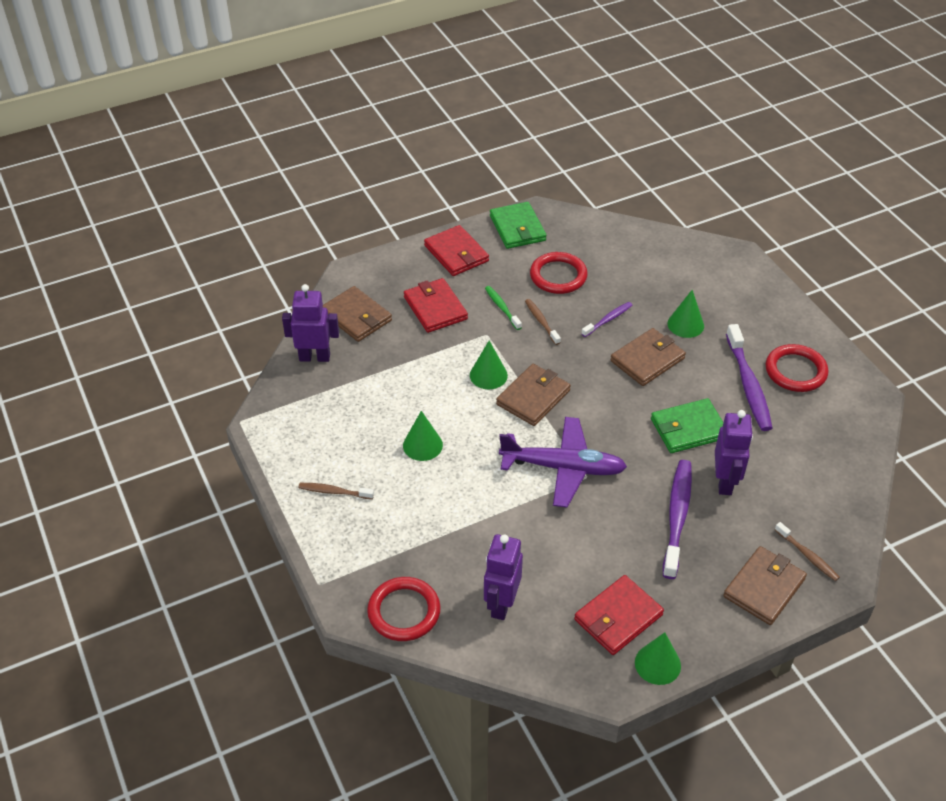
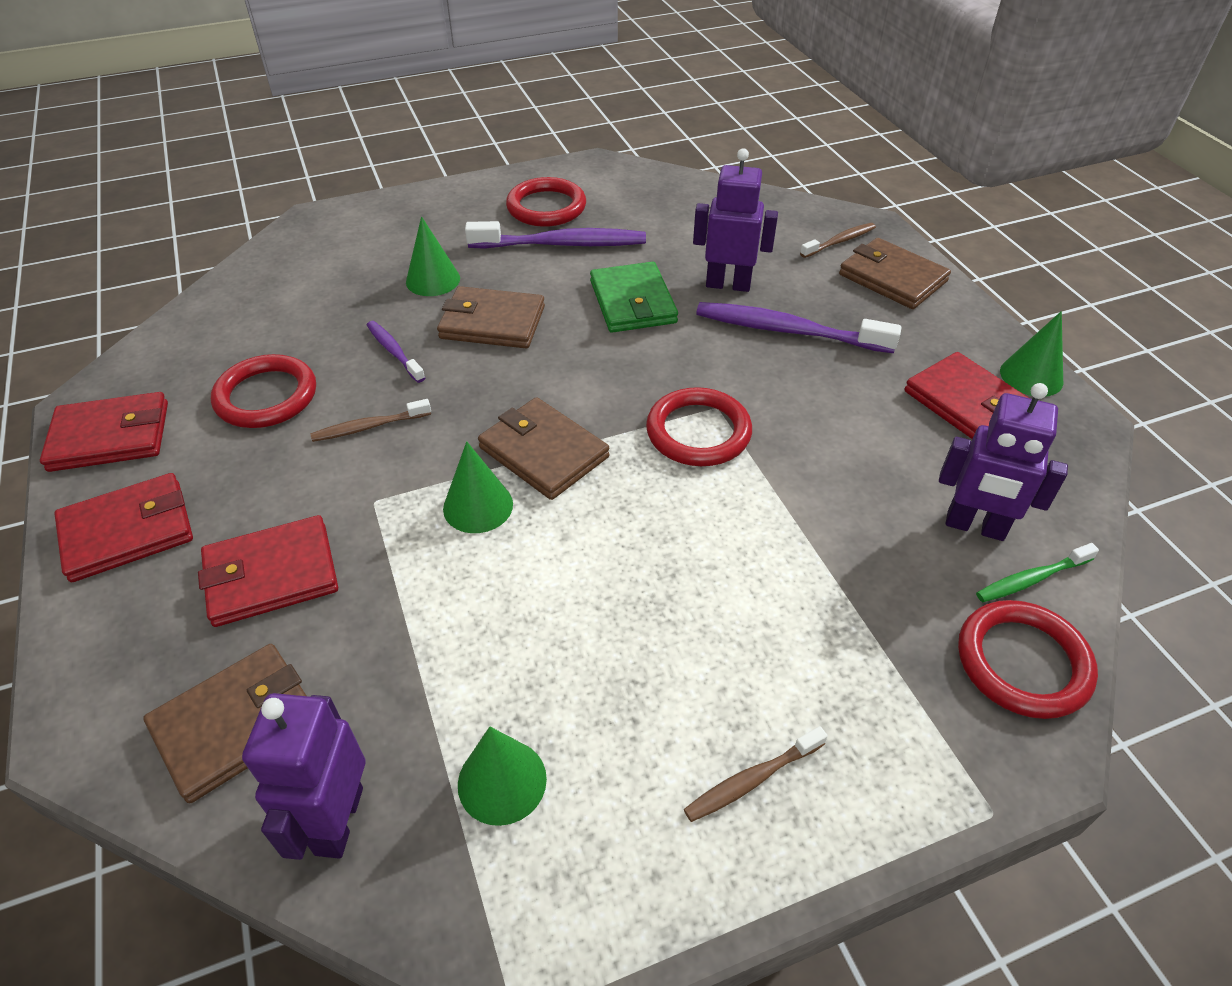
camera: 85 degrees left, 0 degrees up
(334, 492) = (752, 779): brown toothbrush -> brown toothbrush turned 45 degrees clockwise
(422, 445) = (636, 615): green cone -> green cone (502, 781)
(502, 308) = (313, 474): green toothbrush -> green toothbrush (1031, 579)
(517, 228) = (110, 436): green wallet -> red wallet
(562, 468) = (698, 432): purple plane -> red ring
(647, 359) = (492, 322): brown wallet -> brown wallet turned 45 degrees counterclockwise

